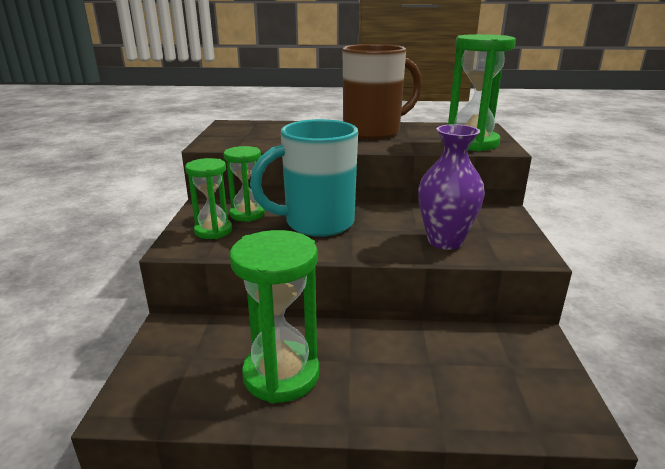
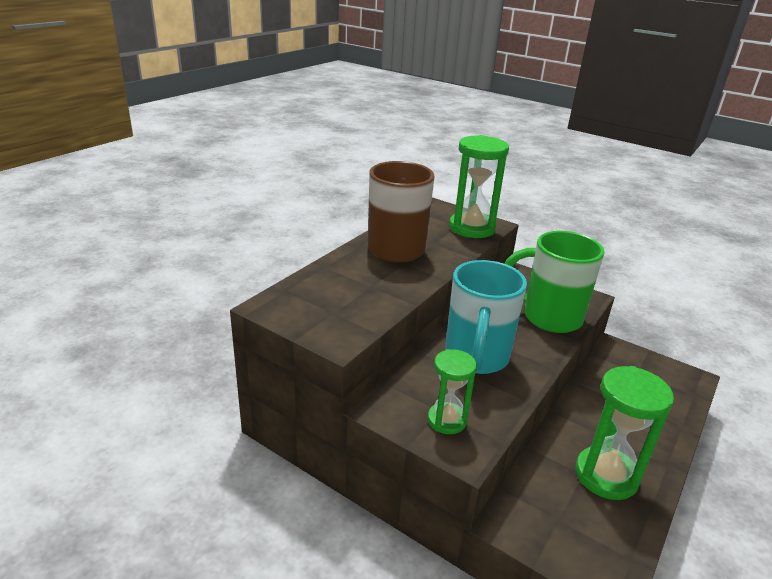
camera: 60 degrees left, 5 degrees up
(247, 214) = (424, 387): green hourglass -> none
(445, 241) = (549, 317): purple vase -> green mug

